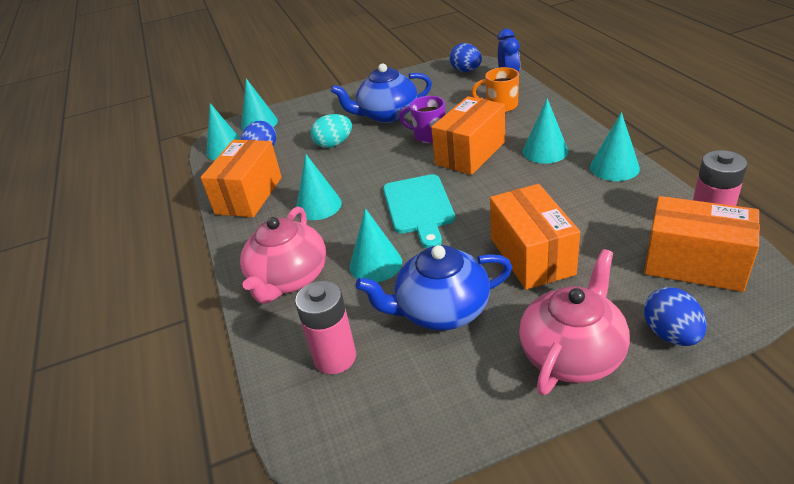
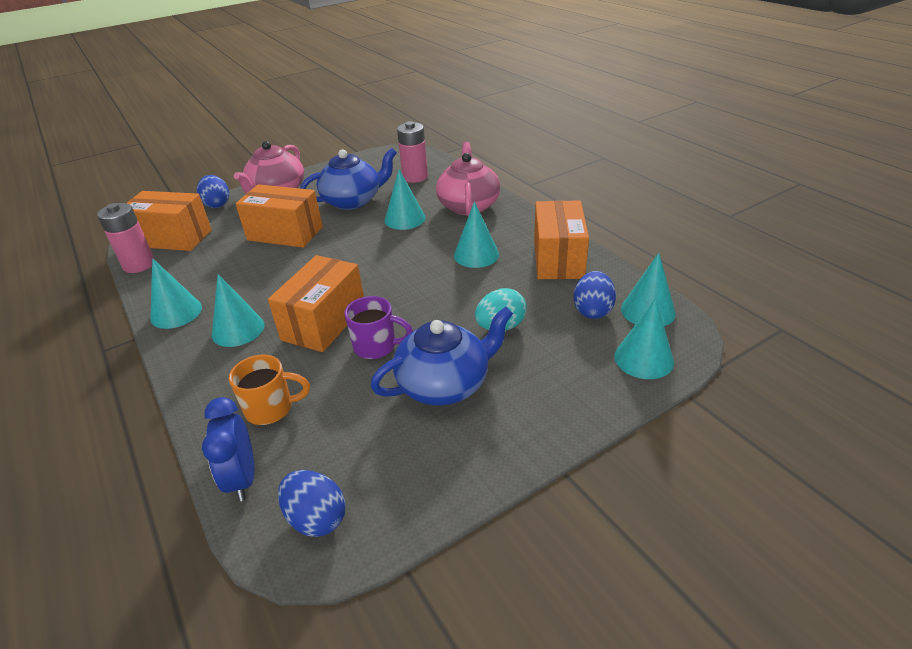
camera: 165 degrees right, 0 degrees up
(419, 207) = (377, 260): turquoise cutting board -> none
(532, 256) = (285, 233): orange box -> orange box turned 45 degrees counterclockwise

